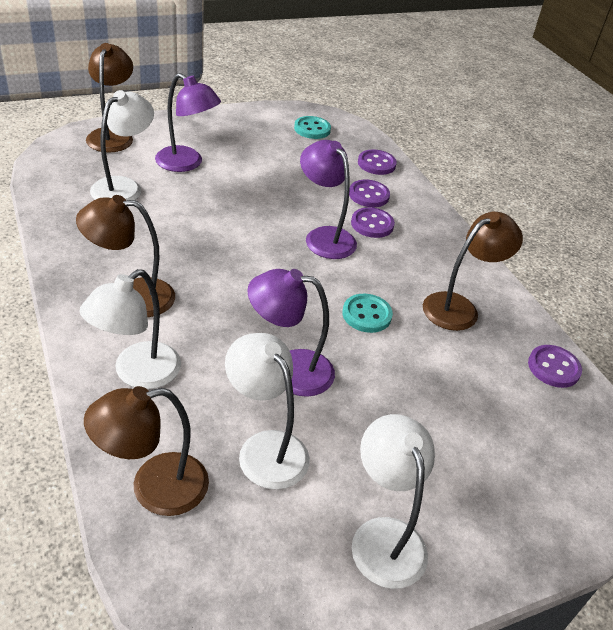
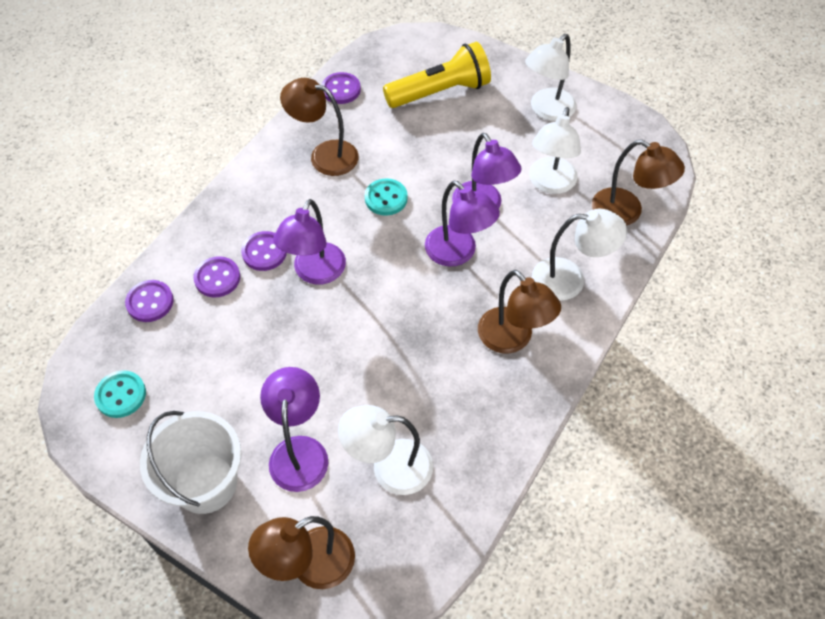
camera: 120 degrees left, 15 degrees up
(213, 129) = (205, 483): none -> white bucket
(254, 320) = (458, 253): none -> purple lamp
(496, 448) = (440, 92): none -> yellow flashlight

